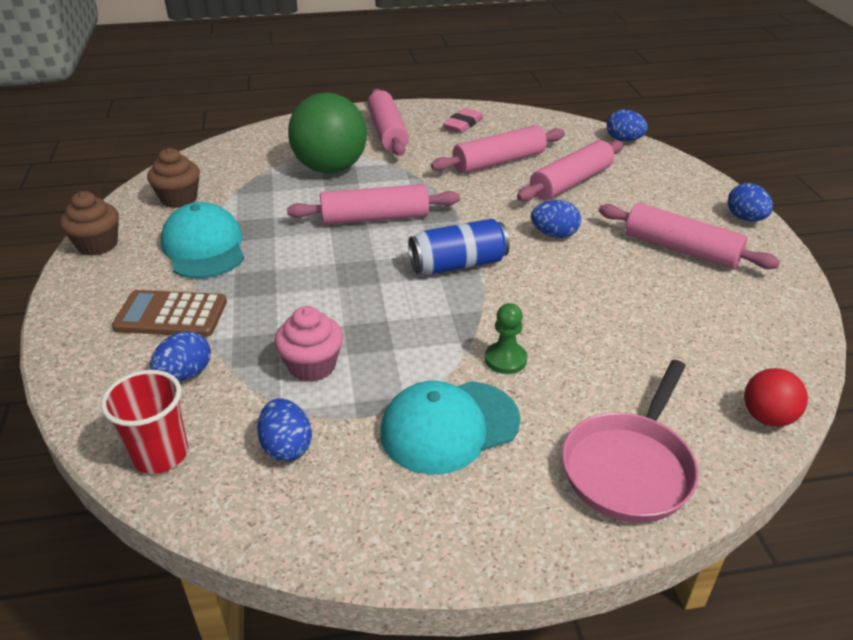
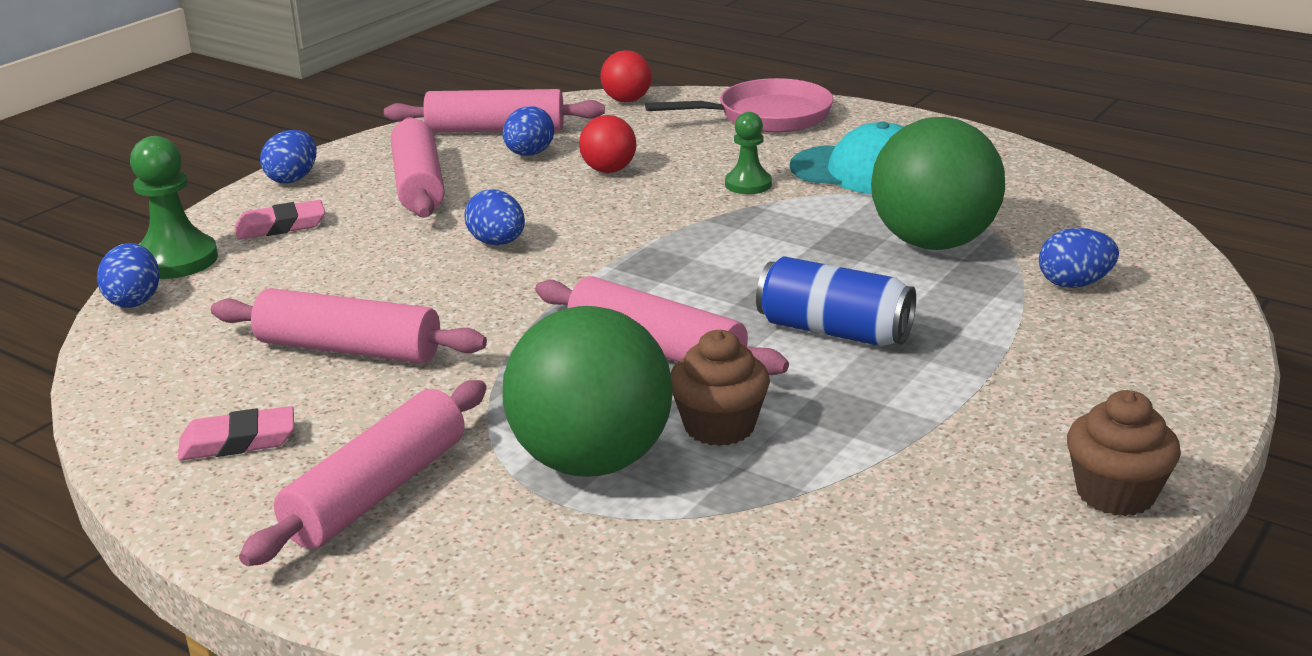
camera: 135 degrees left, 10 degrees down
(160, 454) = (1137, 239): red cup -> none
(171, 315) = (1054, 344): brown calculator -> none
(179, 199) = (914, 525): brown cupcake -> brown cupcake (719, 426)
(204, 247) = (942, 413): turquoise cap -> none
(286, 447) = (1014, 206): blue egg -> blue egg (529, 154)
(312, 366) = (933, 243): pink cupcake -> green ball
(458, 264) = (653, 260): blue can -> blue can (834, 331)
(571, 182) = (341, 282): pink rolling pin -> pink rolling pin (495, 130)
(612, 321) = (608, 170): none -> red ball
(659, 159) = (176, 260): none -> green pawn
(669, 192) = (281, 226): none -> pink eraser

